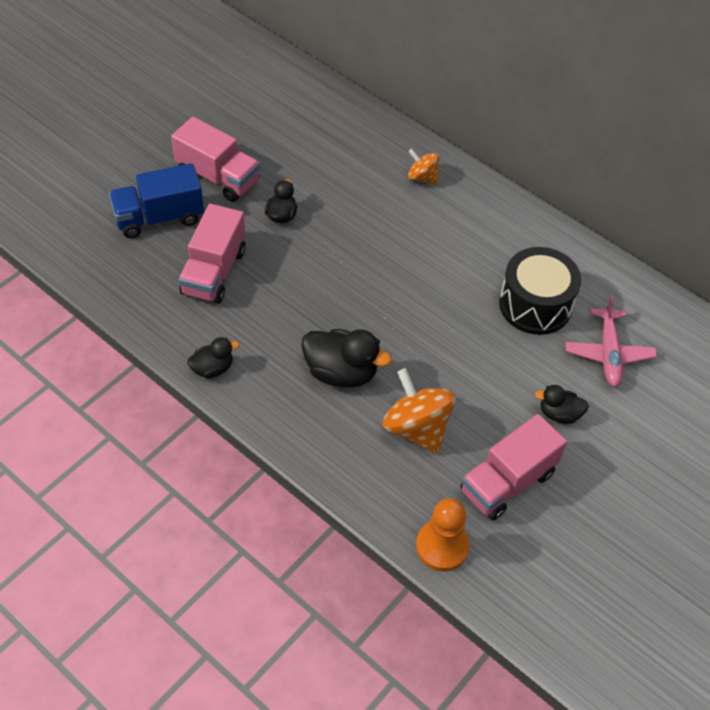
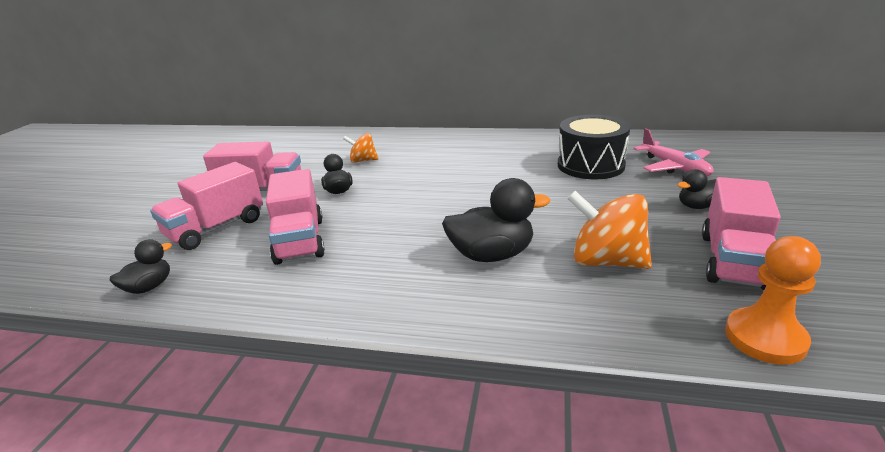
camera: 25 degrees left, 25 degrees down
(159, 218) = (216, 228): blue truck -> pink truck
(213, 368) = (354, 306): black duck -> black duck (149, 287)
(422, 177) = (433, 143): orange spinning top -> orange spinning top (363, 161)

